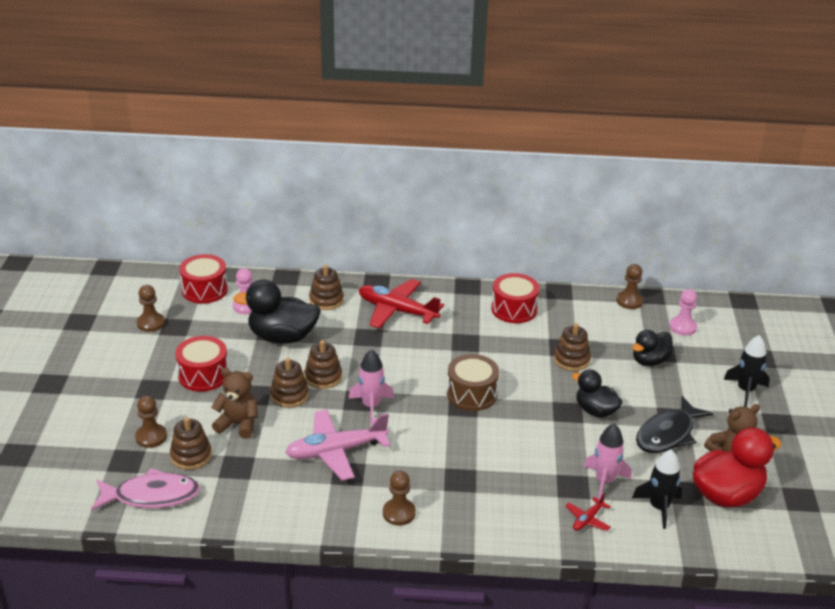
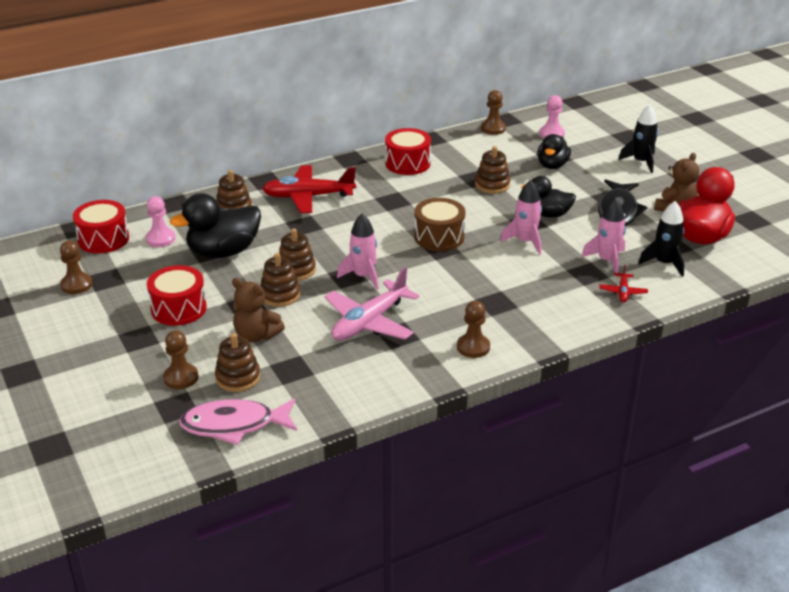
camera: 30 degrees left, 0 degrees up
(151, 496) = (234, 425): pink fish -> pink fish turned 150 degrees counterclockwise
(238, 424) = (256, 335): brown teddy bear -> brown teddy bear turned 135 degrees counterclockwise
(546, 430) = (525, 241): none -> pink rocket

